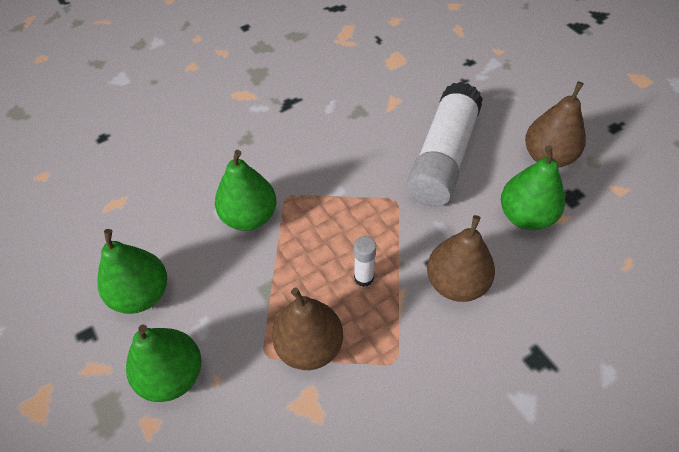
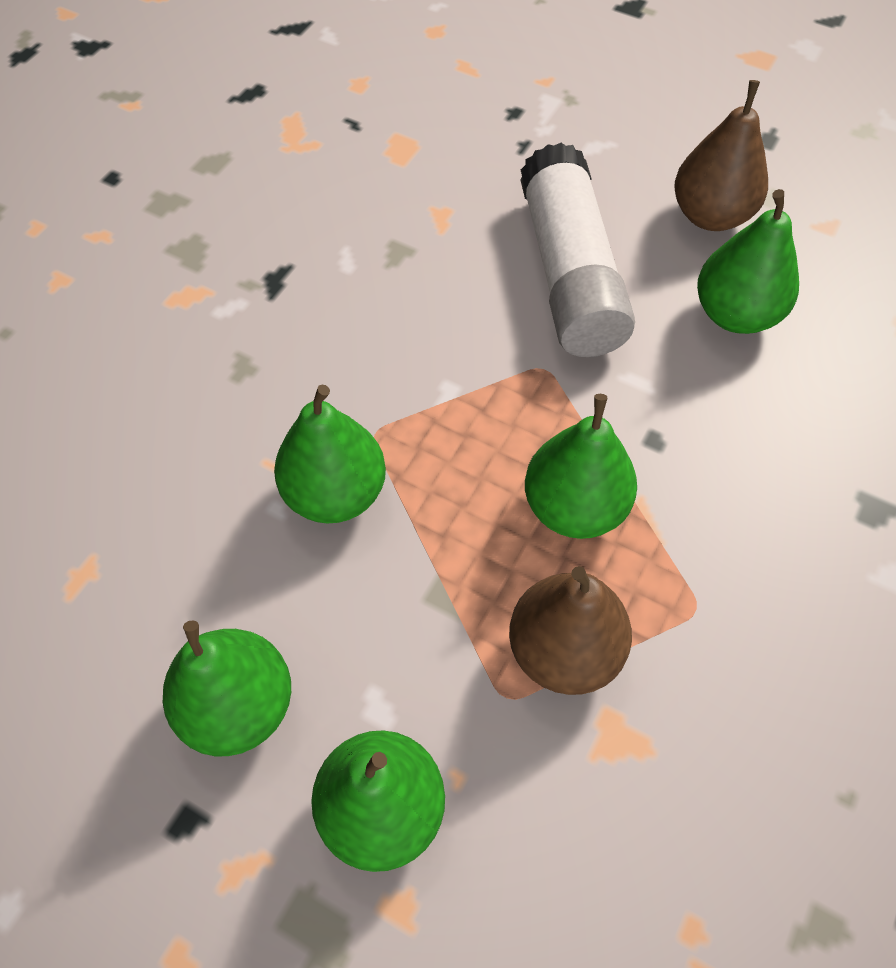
camera: 30 degrees left, 5 degrees up
(364, 278) = (574, 507): white glue stick -> green pear
(456, 283) = (706, 453): brown pear -> none

